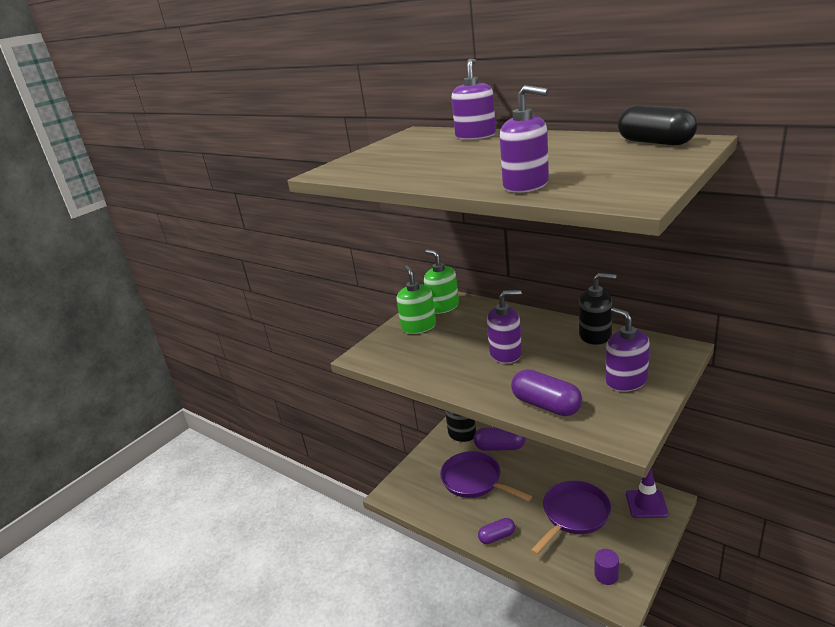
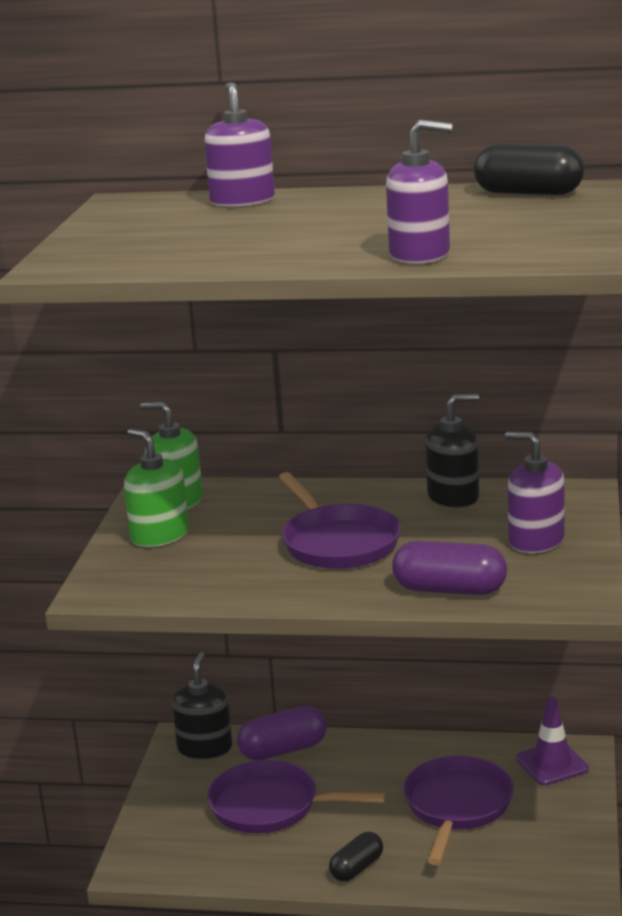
camera: 30 degrees left, 5 degrees down
(497, 537) = (357, 868): purple capsule -> black capsule
(506, 353) = (338, 543): purple soap dispenser -> purple pan
(606, 575) = (545, 864): purple cylinder -> none

